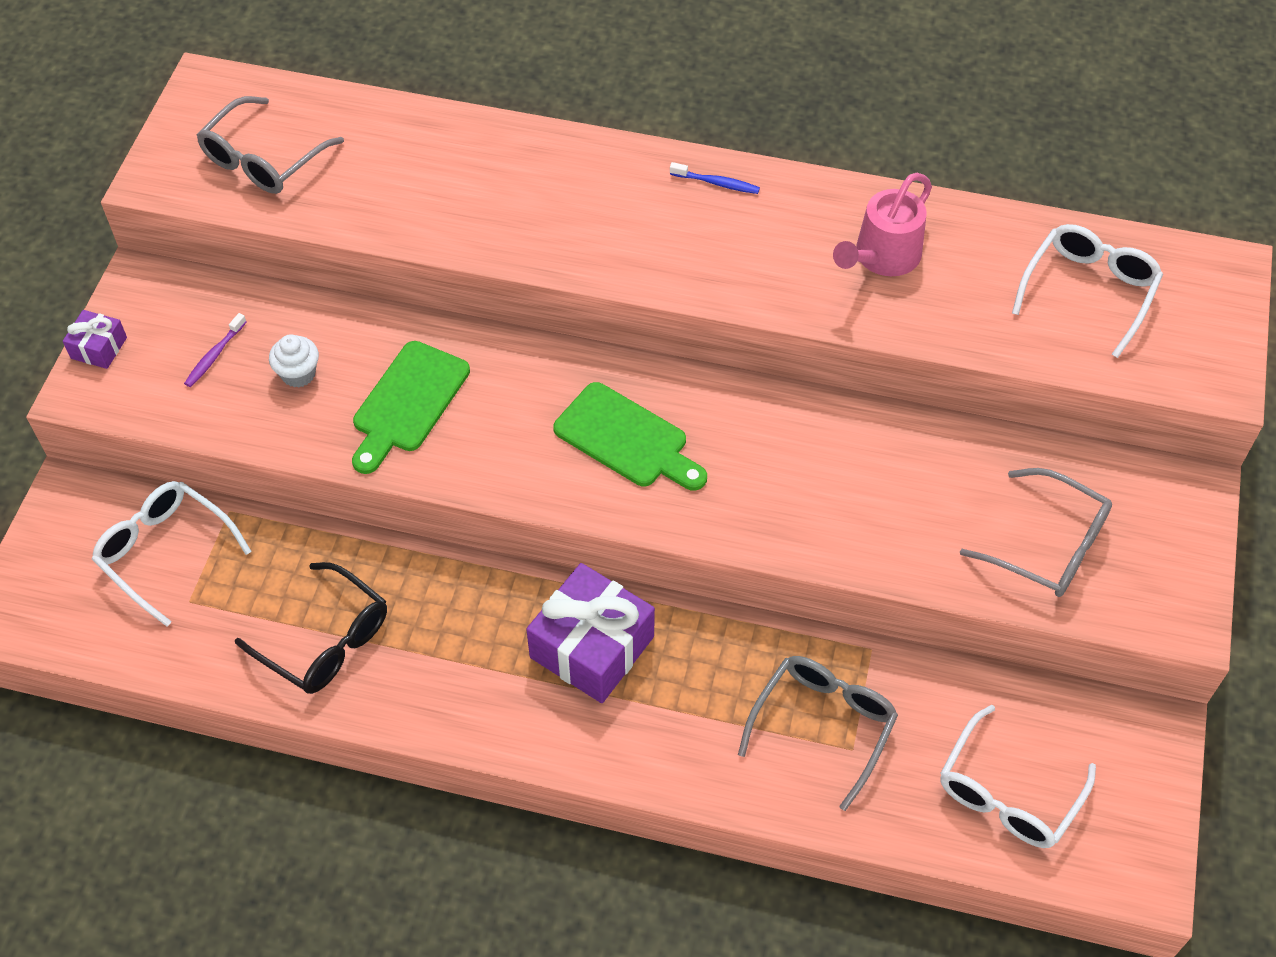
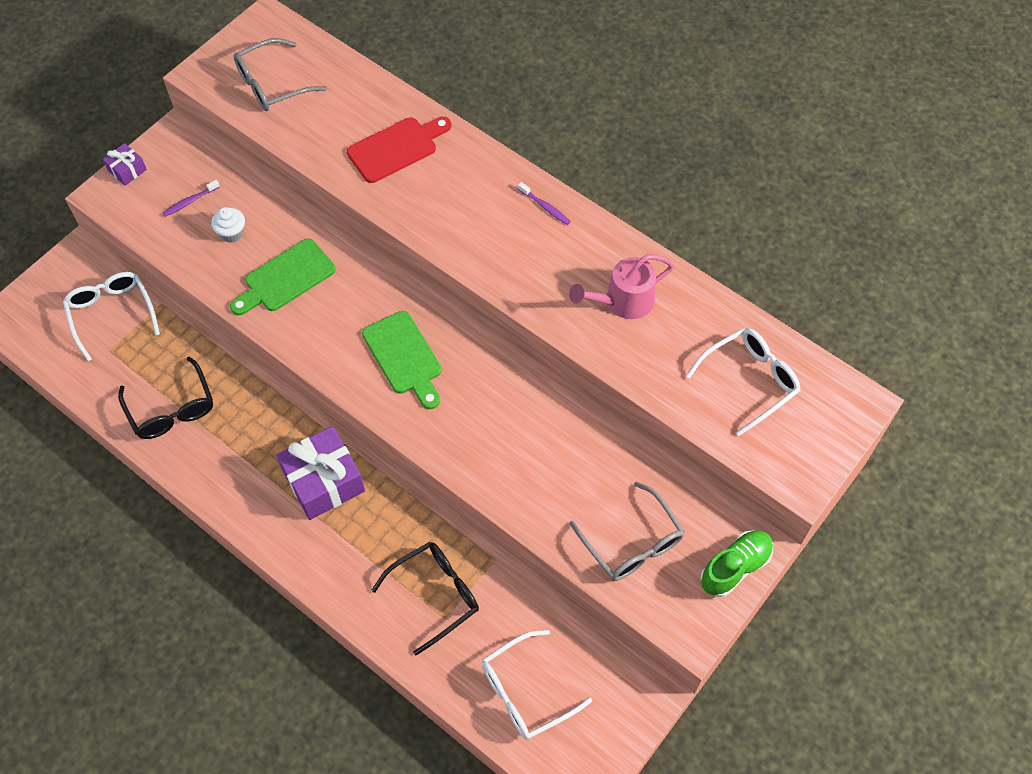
camera: 25 degrees right, 5 degrees up
(481, 180) = (396, 148): none -> red cutting board
(717, 183) = (545, 207): blue toothbrush -> purple toothbrush
(823, 725) = (435, 595): grey glasses -> black glasses
(1185, 523) = (735, 567): none -> green shoe

